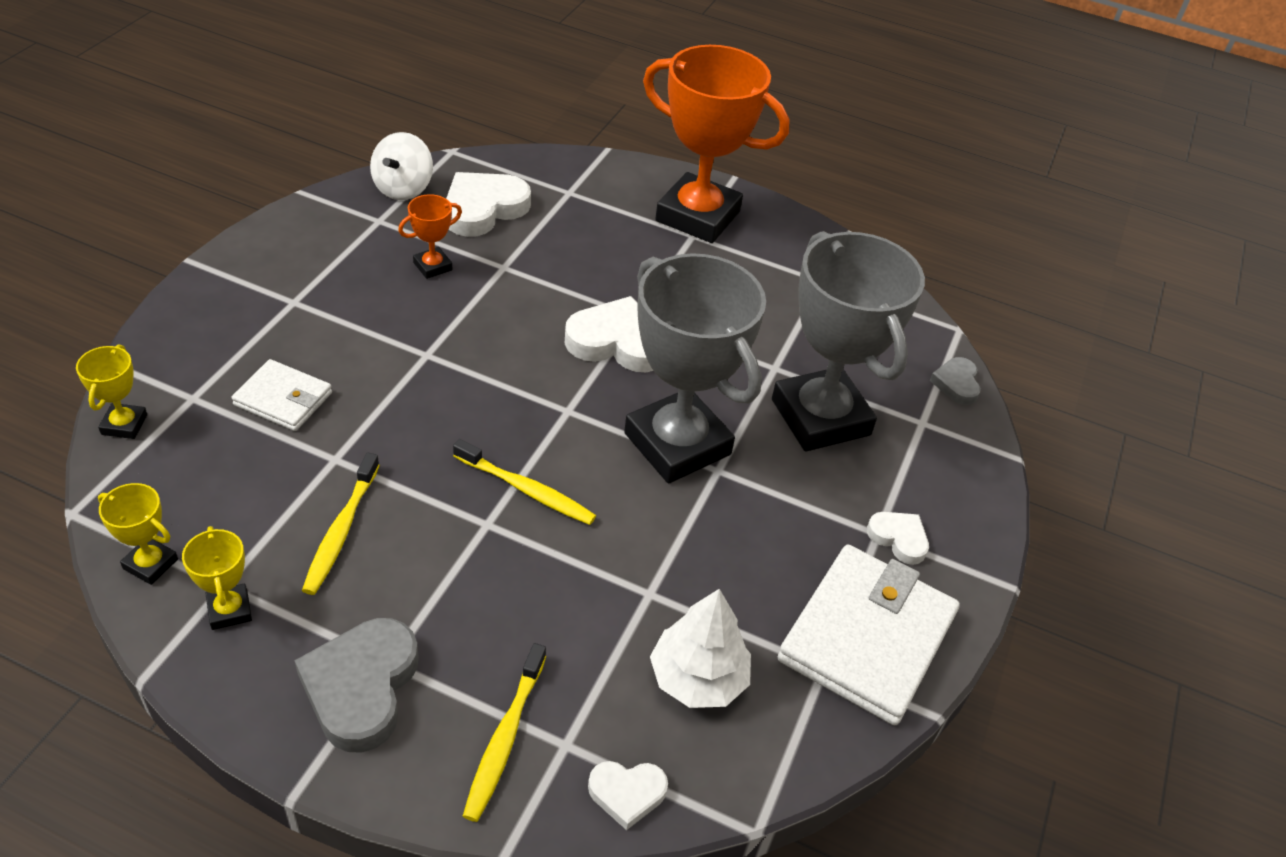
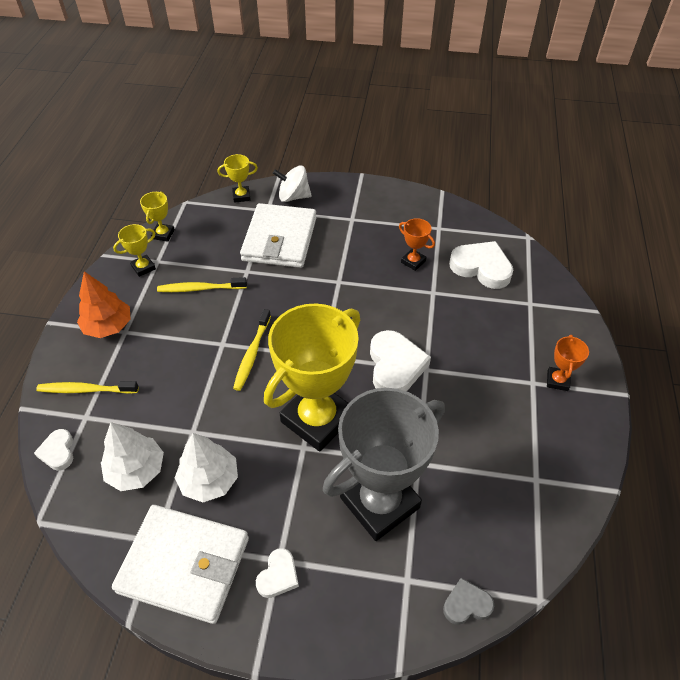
camera: 80 degrees right, 5 degrees up
(283, 399) = (279, 239): white wallet -> white wallet, size x1.83
(361, 687) = (108, 326): grey heart -> orange tree
(403, 188) = (475, 228): white spinning top -> white spinning top (293, 197)
(677, 444) = (317, 419): grey trophy -> yellow trophy
(697, 216) = (557, 381): orange trophy -> orange trophy, size x0.42
(741, 586) = (209, 480): none -> white tree

